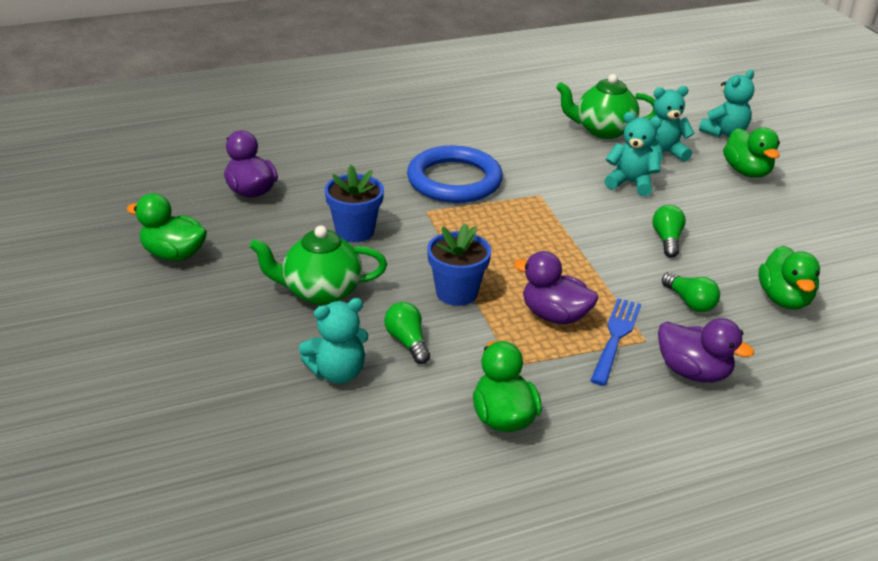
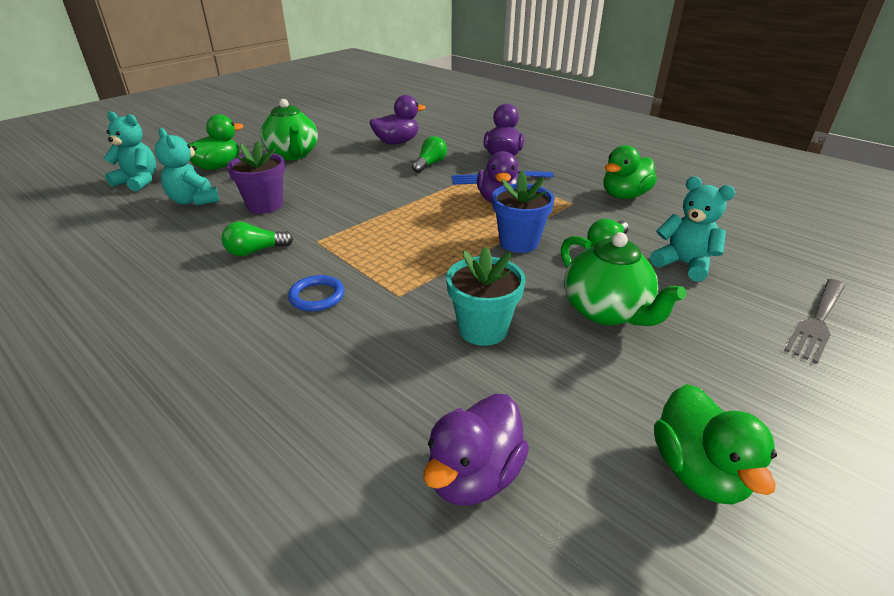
camera: 115 degrees left, 0 degrees up
(199, 395) = (817, 320): none -> grey fork
(355, 231) = (483, 329): blue flower pot -> turquoise flower pot
(454, 180) = (317, 296): blue ring -> blue ring, size x0.45
(603, 130) = (146, 235): green teapot -> green teapot (293, 155)
(630, 183) = (265, 205): turquoise teddy bear -> purple flower pot
(667, 240) = (353, 180): green light bulb -> green light bulb (255, 251)
(784, 299) = (397, 142): green duck -> purple duck

